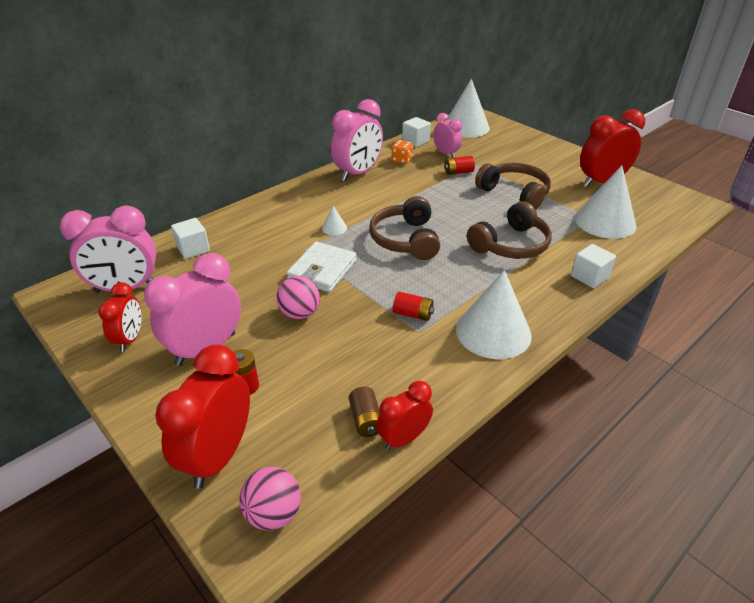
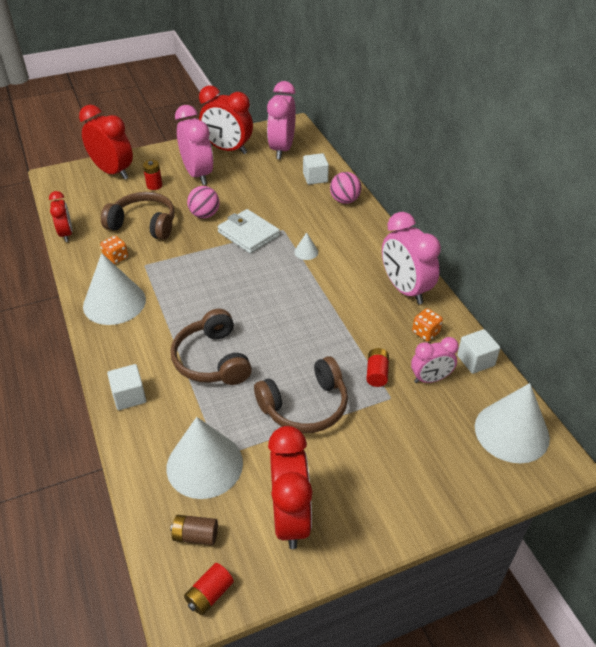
camera: 110 degrees right, 5 degrees up
(130, 339) = (228, 149): red clock -> red clock, size x1.70
(273, 513) = (64, 184): pink ball -> pink ball (344, 200)
(366, 420) = (91, 223): brown battery -> brown battery (195, 535)
(405, 239) = (263, 290): brown headphones -> brown headphones (144, 224)
(413, 314) = (164, 267): red battery -> red battery (209, 594)
(421, 362) = (116, 258): none -> orange dice

